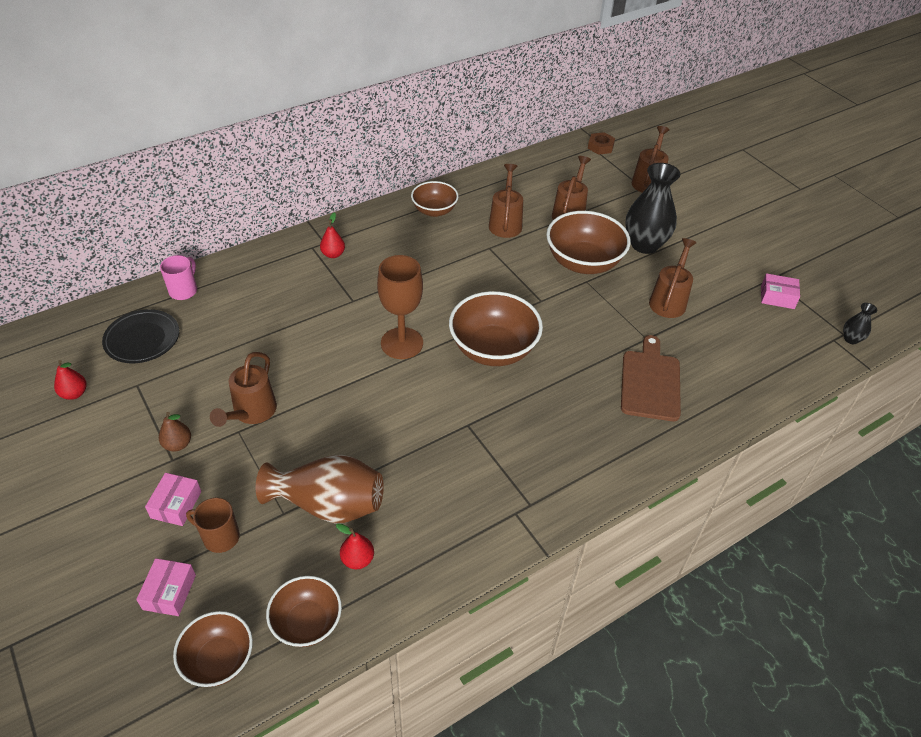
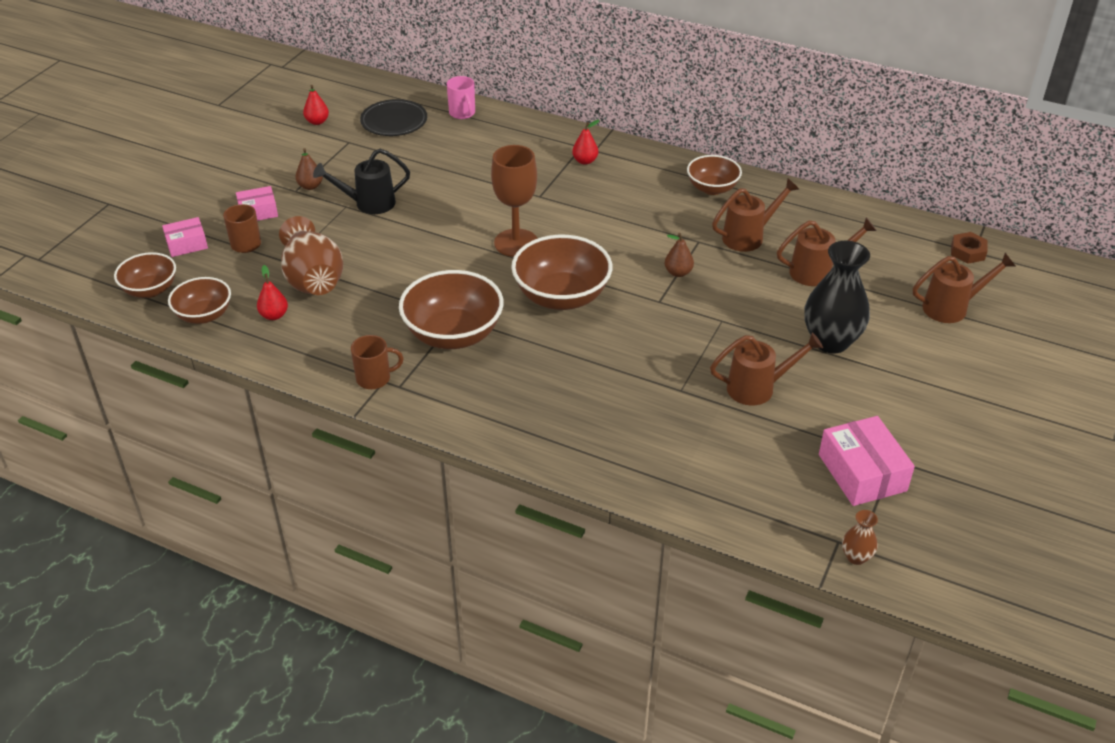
camera: 60 degrees right, 5 degrees down
(184, 290) = (462, 113): pink mug -> pink mug turned 75 degrees clockwise
(251, 413) = (369, 203): brown watering can -> black watering can
(508, 518) = (374, 378): none -> brown mug
(516, 275) = (678, 272): none -> brown pear
(583, 262) = (748, 308): brown bowl -> brown bowl (453, 334)
(650, 382) = (619, 413): brown cutting board -> none
(777, 297) = (862, 473): pink box -> pink box, size x1.65
(851, 339) = (856, 557): black vase -> brown vase

